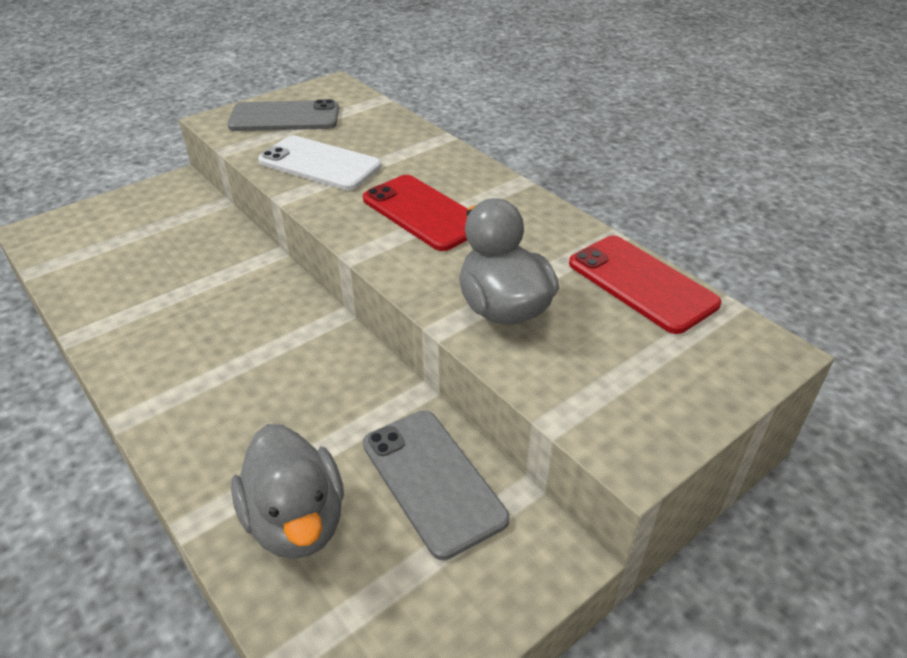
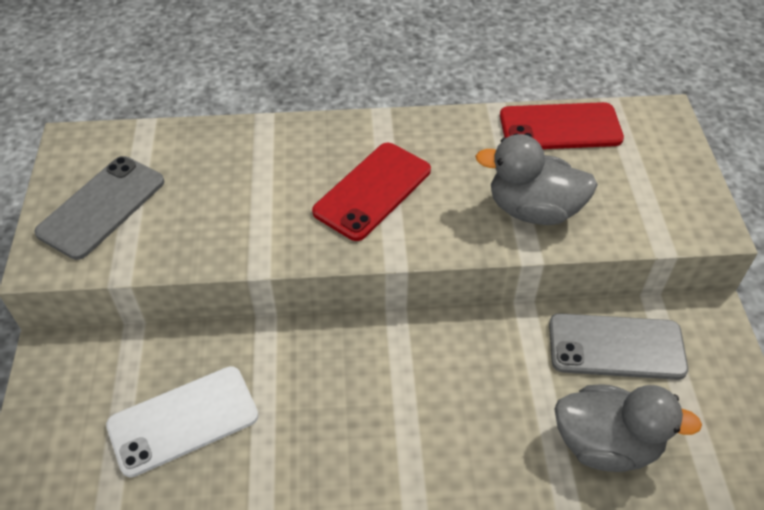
camera: 55 degrees left, 10 degrees up
(320, 164) = (224, 220): white phone -> white phone (183, 420)
(423, 213) = (372, 191): red phone -> red phone turned 45 degrees counterclockwise

